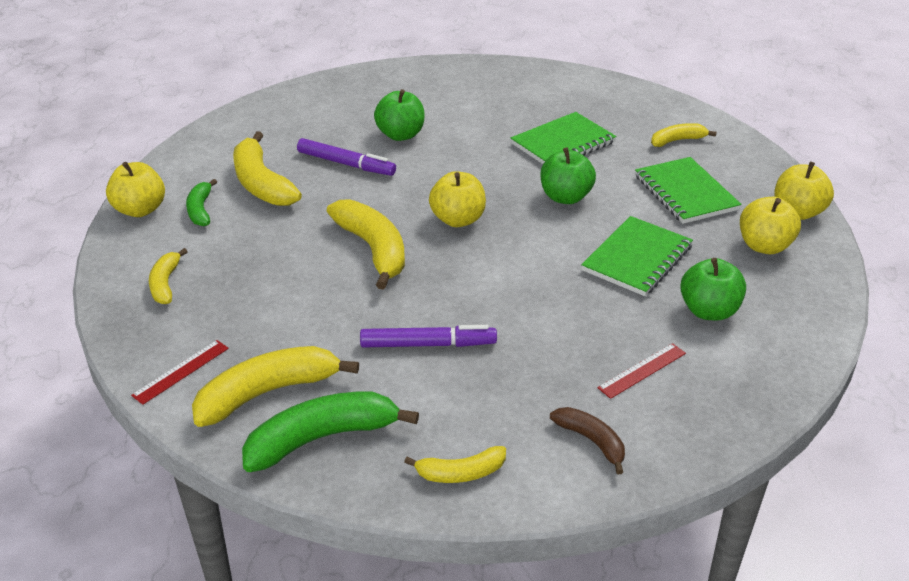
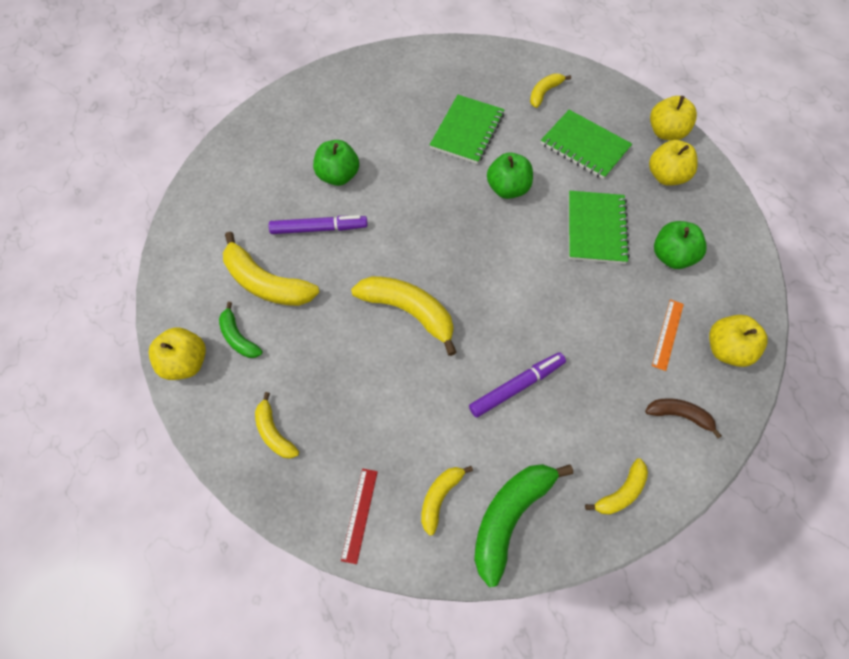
camera: 30 degrees left, 25 degrees up
(268, 393) = (440, 497): yellow banana -> yellow banana, size x0.56
(458, 219) = (448, 249): yellow apple -> yellow apple (726, 349)
(642, 370) = (667, 334): red ruler -> orange ruler

